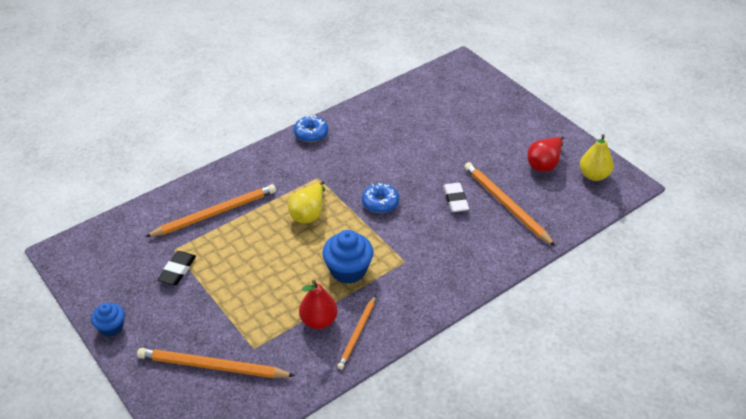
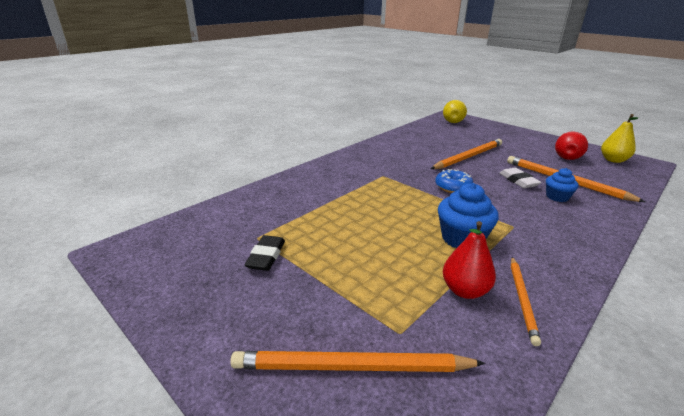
camera: 10 degrees left, 15 degrees down
(111, 327) = (185, 330): blue cupcake -> blue cupcake (557, 197)
(214, 213) = (293, 206): orange pencil -> orange pencil (468, 157)
(308, 214) = (390, 199): yellow pear -> yellow pear (453, 121)
(311, 134) = (360, 152): blue donut -> none

